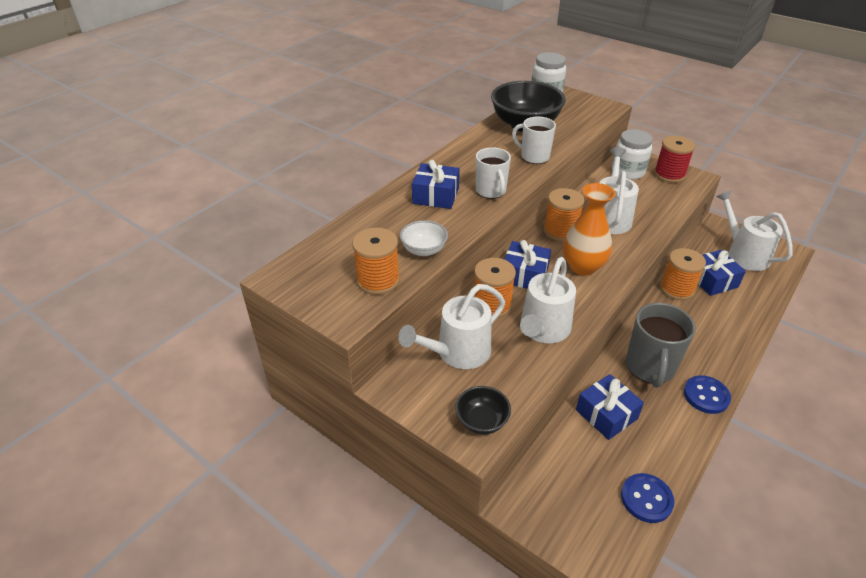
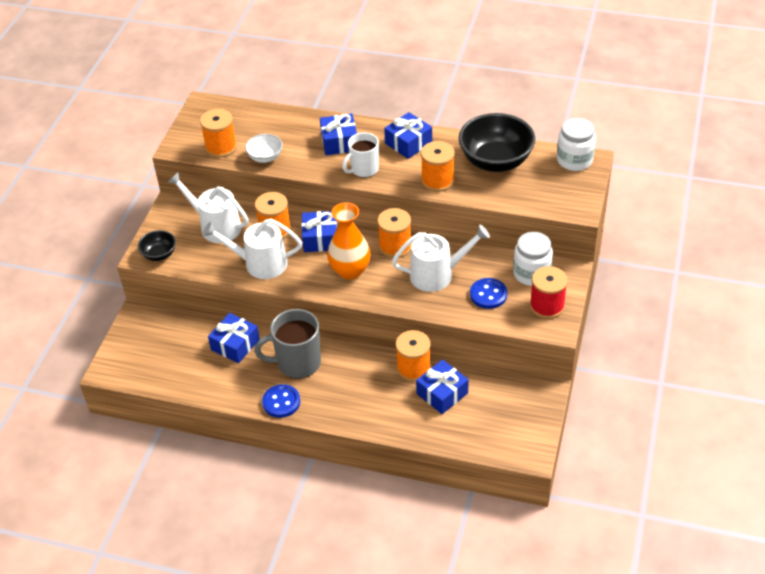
camera: 70 degrees right, 5 degrees up
(468, 159) = (408, 143): none -> blue gift
(534, 157) = (437, 181): white mug -> orange spool
(646, 499) = (167, 378): blue button -> blue button (488, 294)
(743, 254) = (503, 415): white watering can -> none

